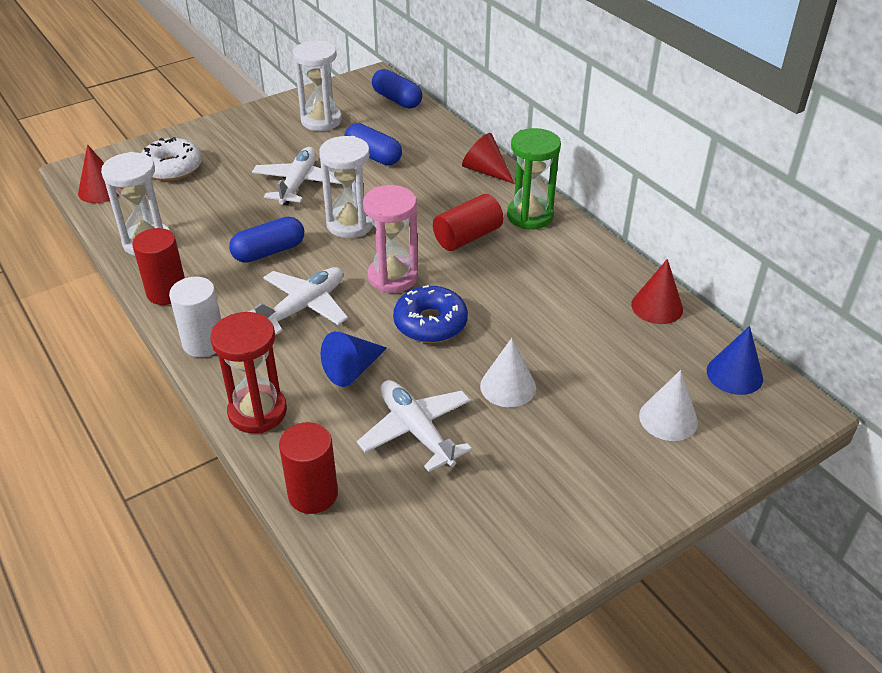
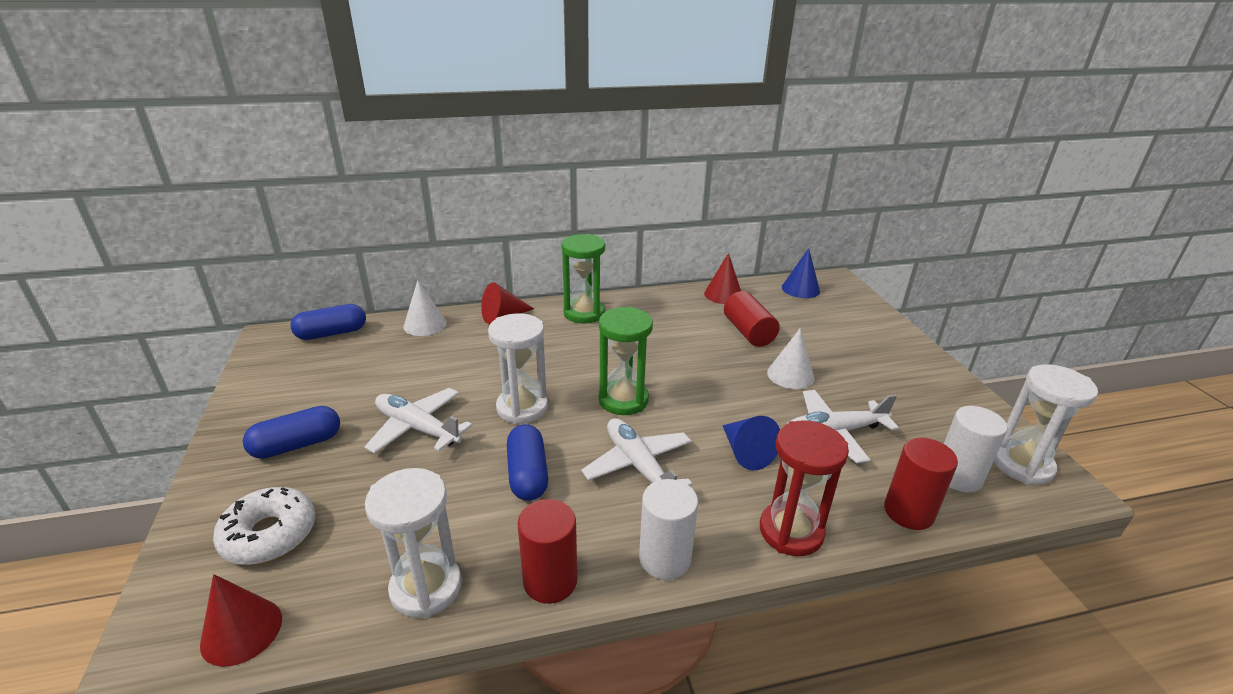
camera: 70 degrees left, 10 degrees down
(321, 121) = (311, 388): white hourglass -> white hourglass (1022, 465)
(373, 156) = (417, 369): blue capsule -> blue capsule (297, 445)
(386, 537) = (957, 477): none -> white cylinder
(393, 277) = (623, 400): pink hourglass -> green hourglass
(430, 323) = (699, 394): blue donut -> none
(467, 237) = (591, 348): red cylinder -> red cylinder (748, 332)
(668, 418) = (837, 321): white cone -> white cone (425, 324)

